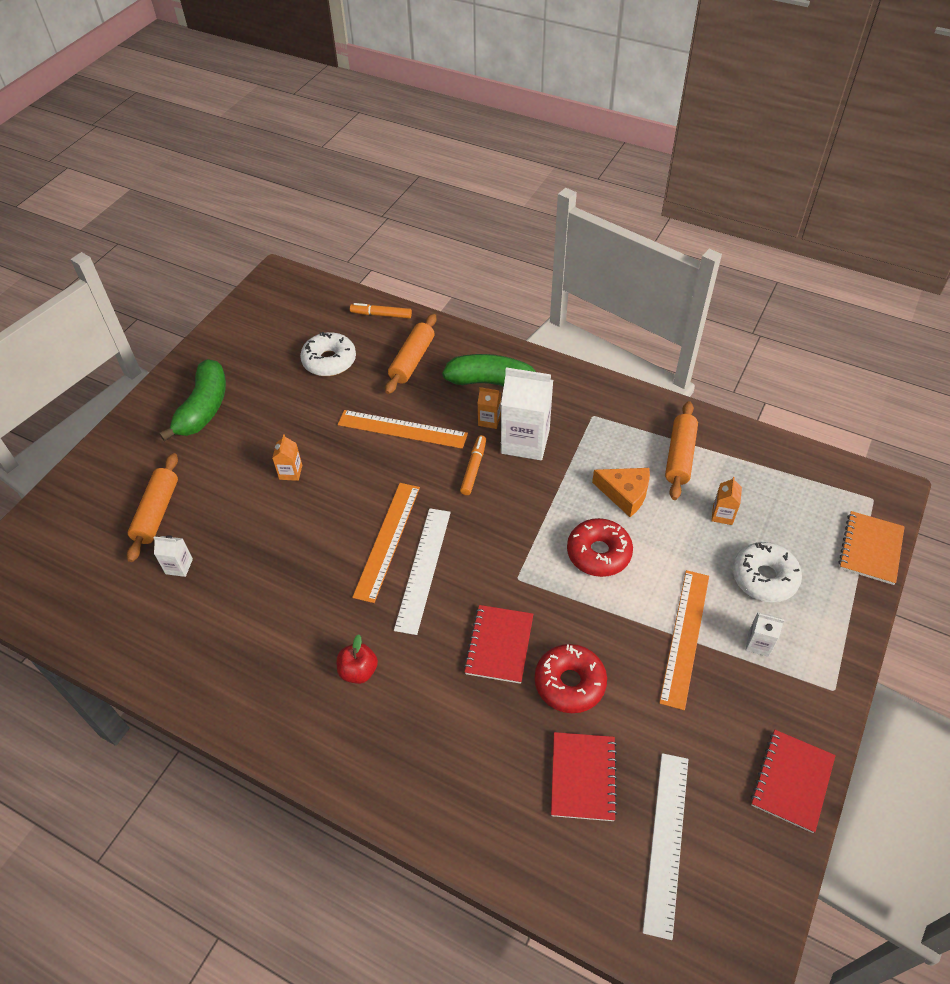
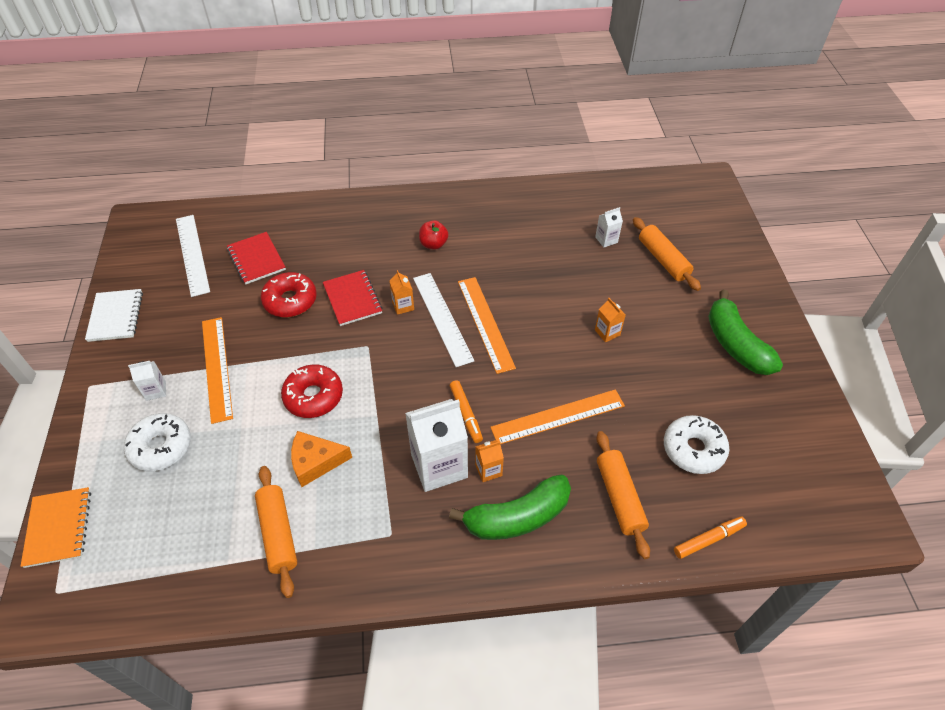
camera: 145 degrees right, 0 degrees up
(722, 515) = (214, 489): orange carton -> orange carton (403, 306)
(792, 781) = (116, 316): red notebook -> white notebook

